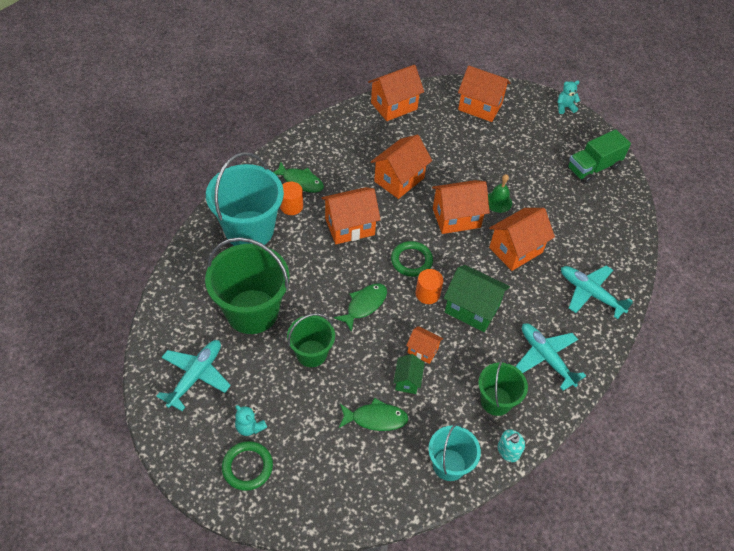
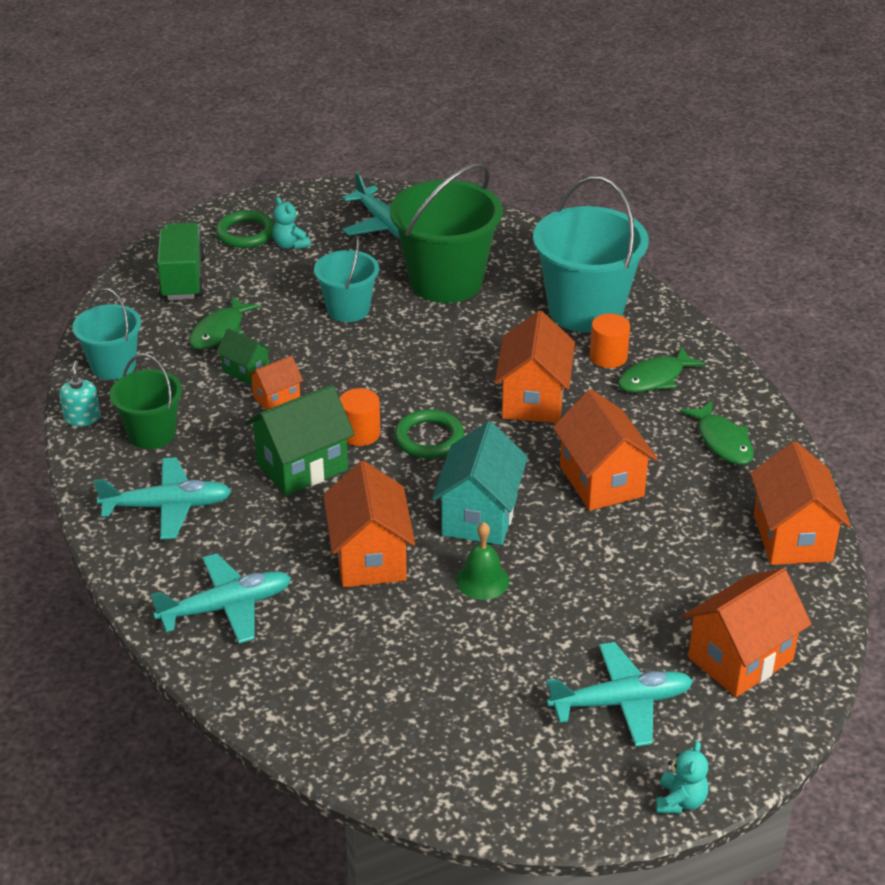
camera: 120 degrees right, 15 degrees down
(250, 427) = (290, 245): turquoise teddy bear -> turquoise teddy bear turned 105 degrees counterclockwise
(311, 353) = (348, 309): green bucket -> turquoise bucket
(364, 305) = (386, 371): green fish -> green fish (722, 441)
(456, 218) = (479, 516): orange house -> turquoise house
(532, 135) = (620, 702): none -> turquoise plane
(593, 167) = (484, 757): green truck -> green truck (183, 279)

